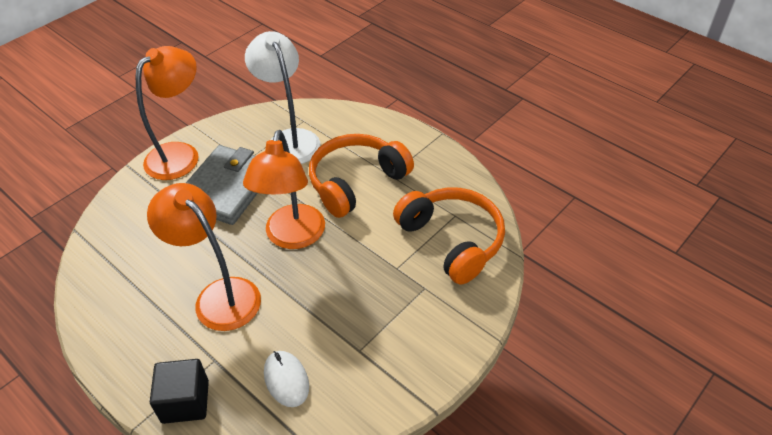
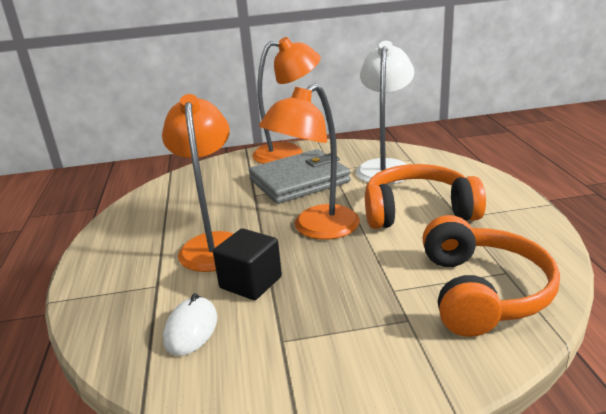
camera: 40 degrees right, 20 degrees down
(185, 401) = (102, 303): black cube -> black cube (250, 282)

